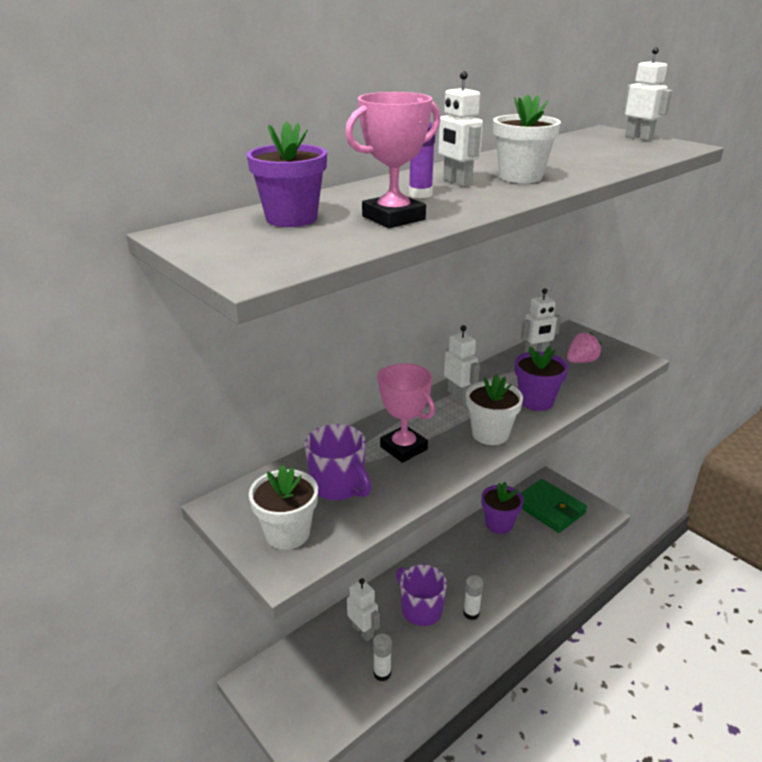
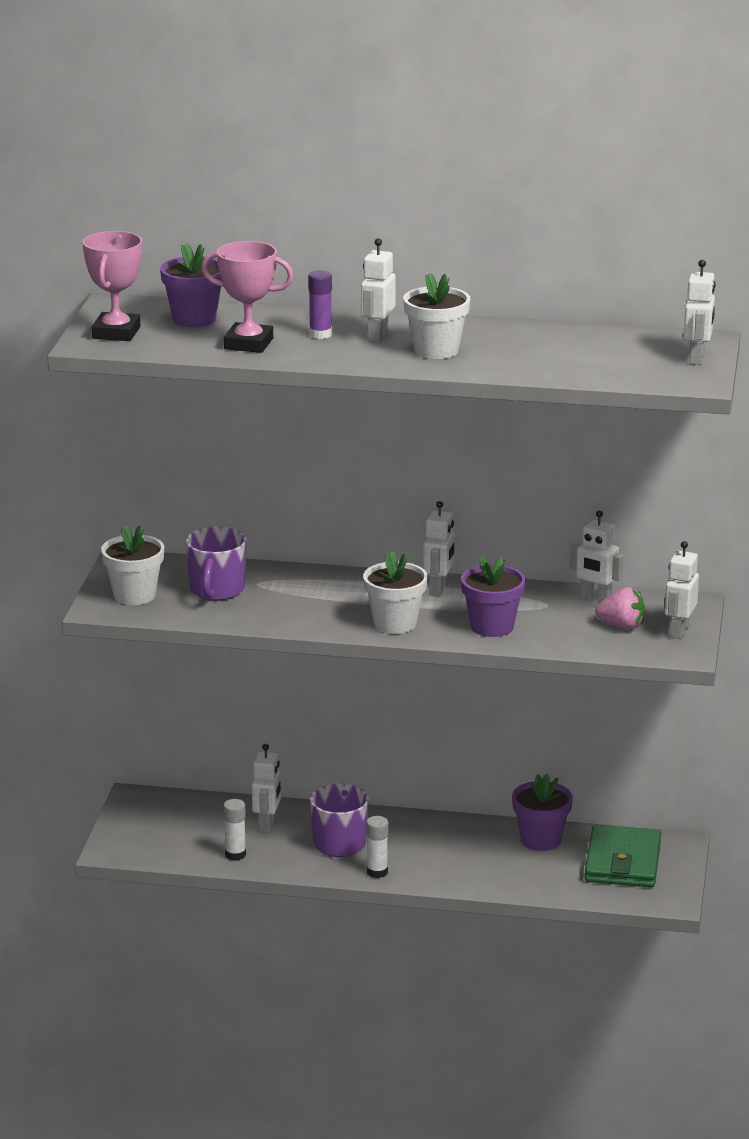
camera: 50 degrees right, 5 degrees down
(403, 448) = (310, 596): pink trophy -> pink trophy (116, 333)
(607, 349) = (679, 631): none -> white robot

